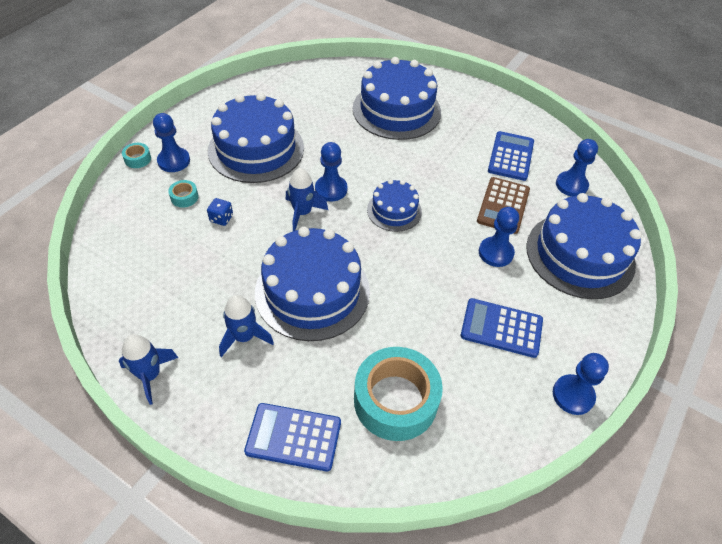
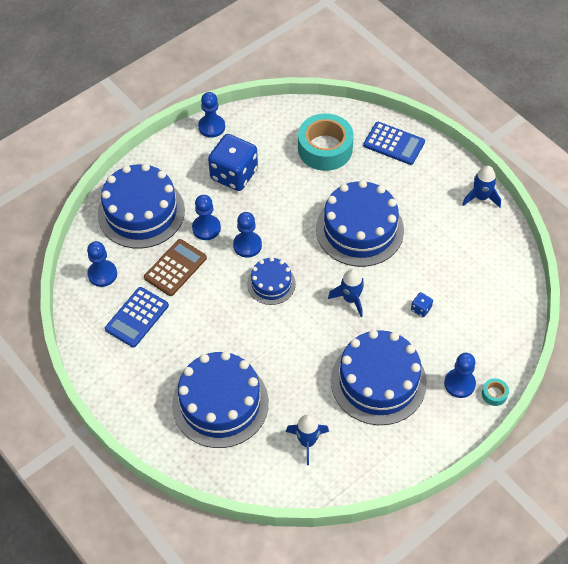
camera: 160 degrees left, 5 degrees up
(184, 197) = (451, 338): turquoise tape -> none
(244, 337) = (415, 208): blue rocket -> blue rocket (307, 442)
(331, 189) = (319, 318): blue pawn -> blue pawn (247, 245)
(501, 328) = (234, 174): blue calculator -> blue dice

